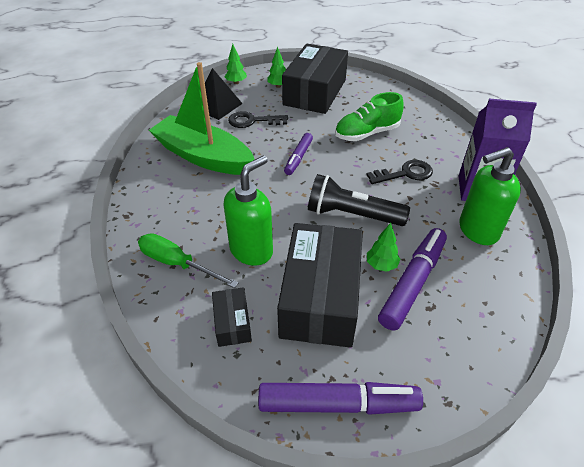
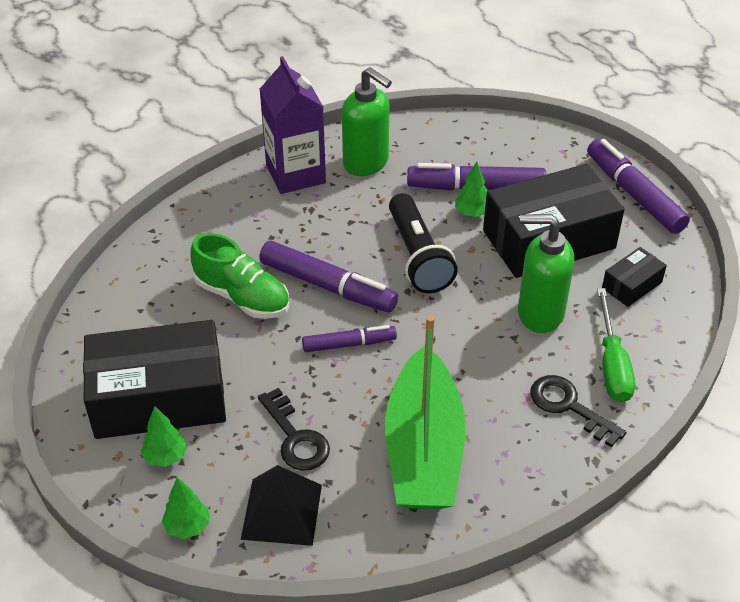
camera: 120 degrees left, 0 degrees up
(352, 166) = (328, 286): none -> purple marker
(405, 173) = (308, 237): black key -> black key (569, 407)

